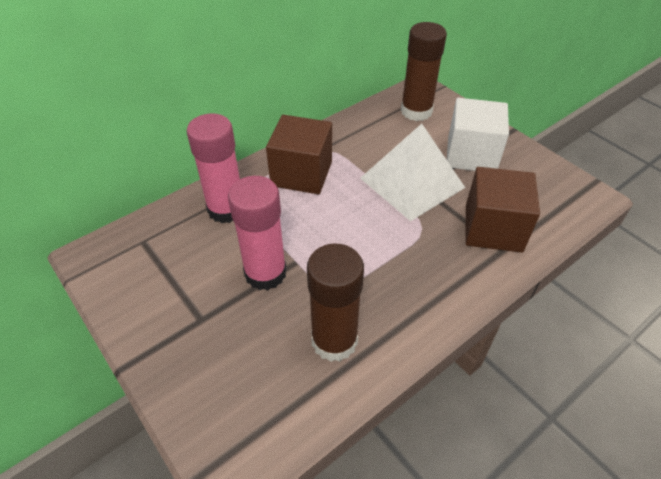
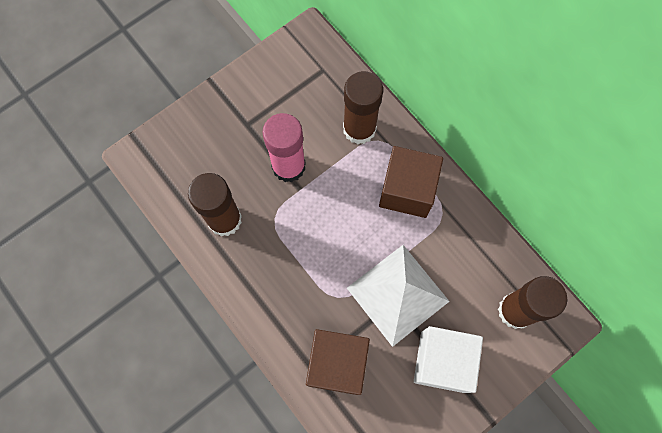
camera: 90 degrees right, 25 degrees up
(226, 209) = (359, 129): pink glue stick -> brown glue stick

